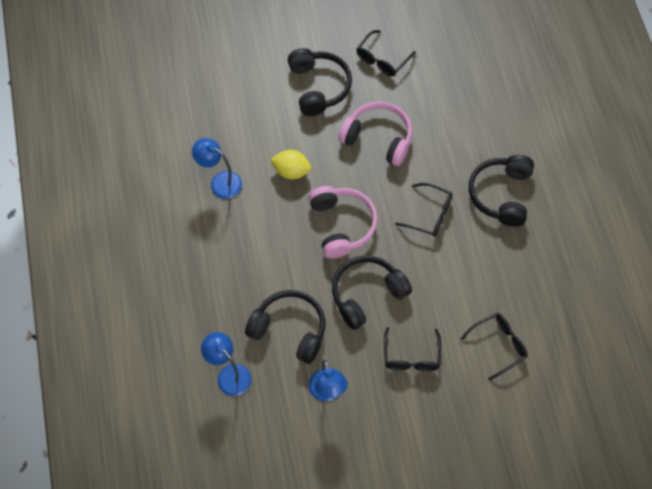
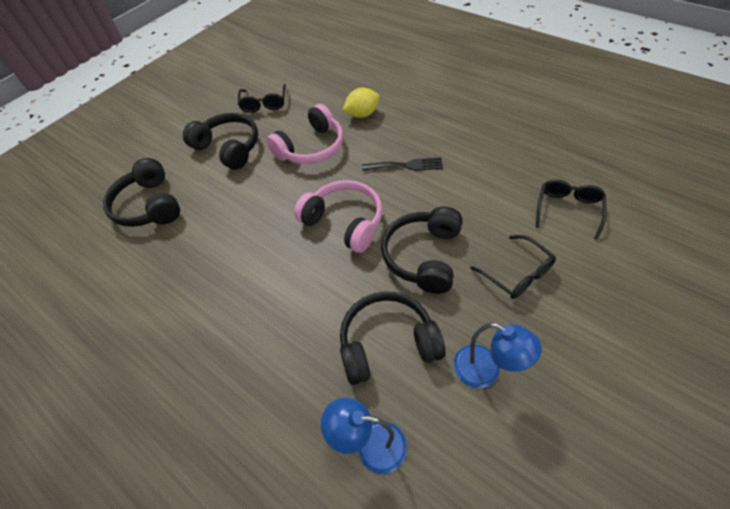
camera: 35 degrees left, 10 degrees down
(220, 182) = (197, 269): blue lamp -> none
(291, 171) = (260, 215): yellow lemon -> yellow lemon (362, 114)
(378, 138) = (311, 148): pink headphones -> pink headphones turned 150 degrees clockwise
(430, 215) = (406, 165): black glasses -> black fork
(501, 194) = (441, 120): black headphones -> black headphones (149, 205)

